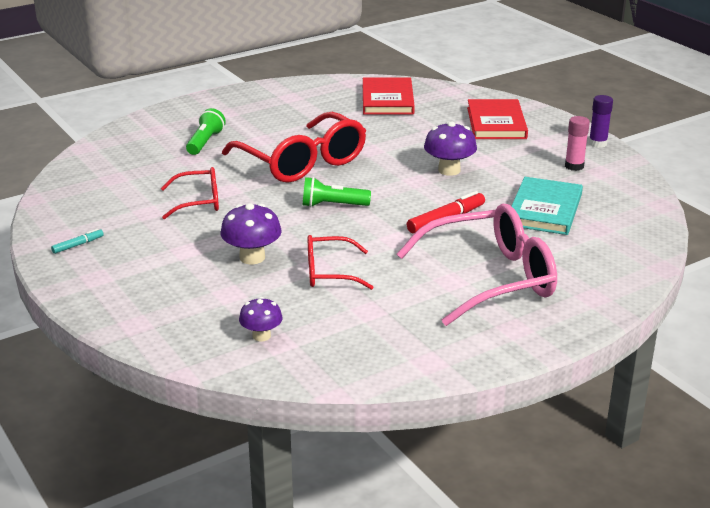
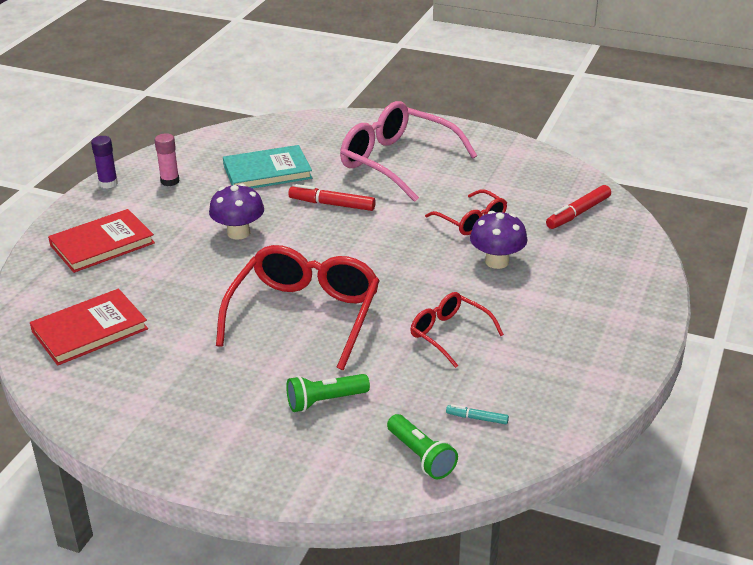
camera: 125 degrees left, 5 degrees up
(78, 245) = (599, 357): turquoise marker -> turquoise marker (477, 418)
(261, 336) = (578, 213): purple mushroom -> red marker
(332, 205) = (370, 262): green flashlight -> green flashlight (421, 456)

